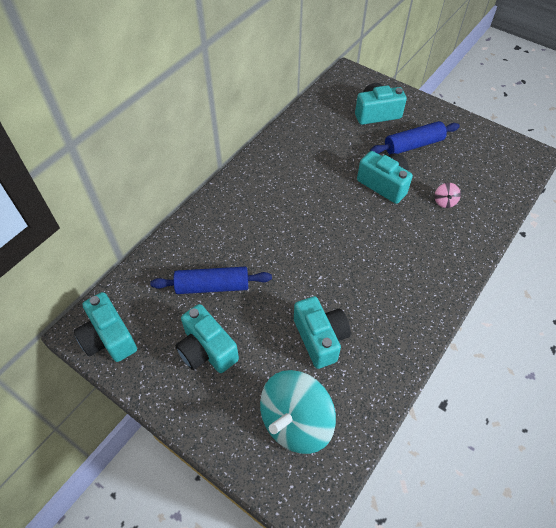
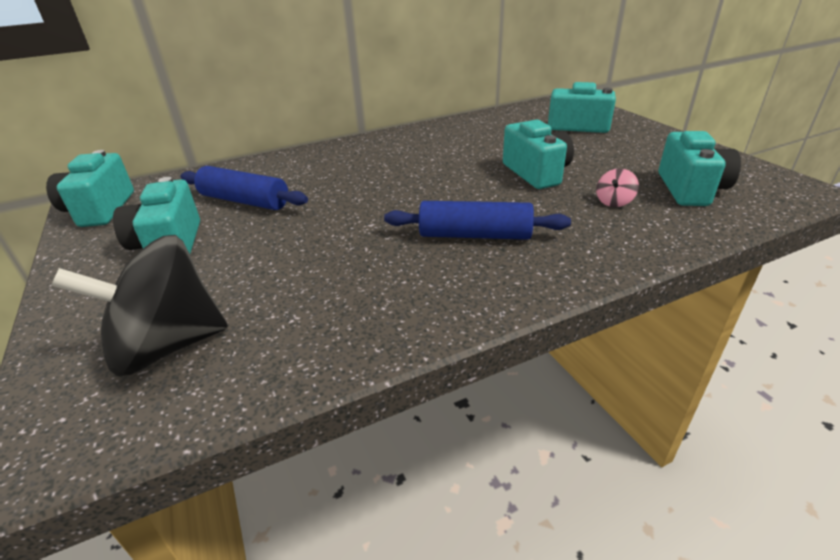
camera: 30 degrees right, 20 degrees down
(296, 422) = (167, 346): turquoise spinning top -> black spinning top
(320, 338) = (305, 275): turquoise camera -> turquoise camera (690, 189)
(413, 145) = (607, 153): blue rolling pin -> blue rolling pin (474, 235)

